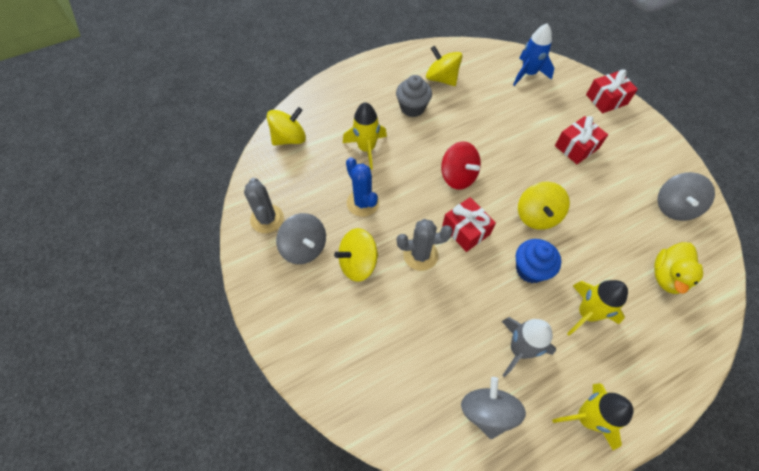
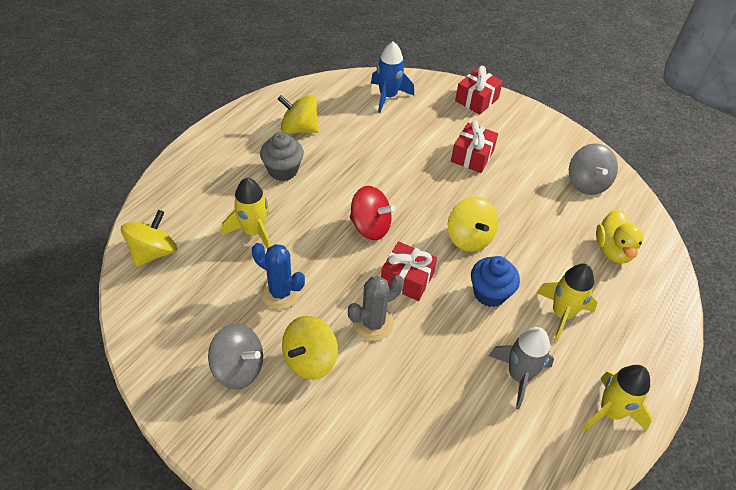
camera: 30 degrees left, 10 degrees down
(267, 219) = (175, 354): grey cactus -> none
(487, 411) = (520, 450): grey spinning top -> none

